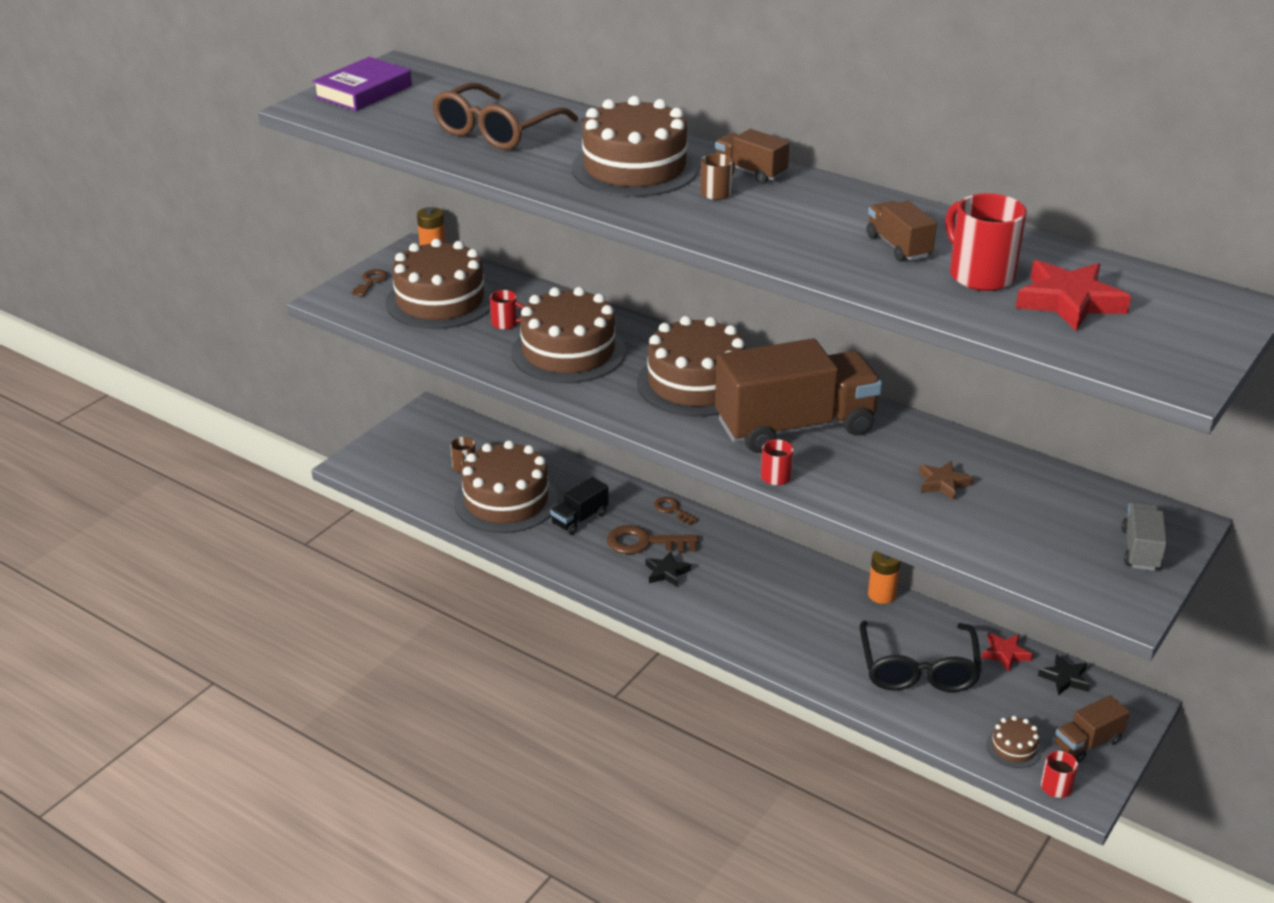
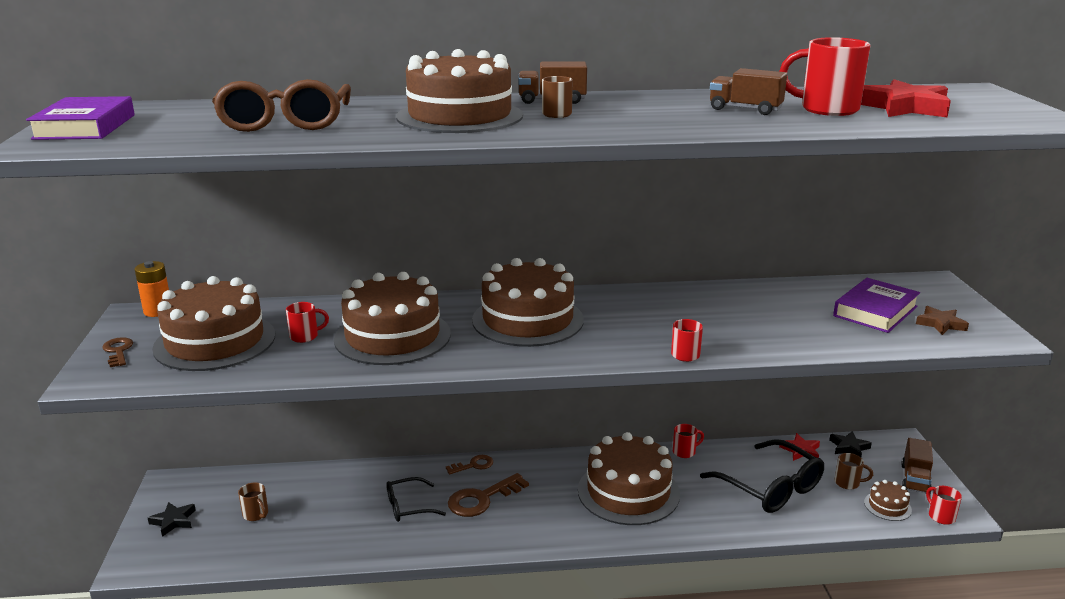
camera: 40 degrees left, 10 degrees down
(506, 500) = (327, 523): brown cake -> brown cake (628, 492)
(580, 519) = (408, 507): black truck -> black glasses
(666, 572) = (526, 512): black star -> black star (173, 521)
(672, 510) = (473, 465): brown key -> brown key turned 150 degrees clockwise
(795, 427) = (642, 319): brown truck -> none
(881, 595) = (685, 452): orange battery -> red mug
(943, 483) = (787, 314): brown star -> brown star (940, 324)
(1006, 707) = (848, 483): none -> brown mug
(1042, 522) = (875, 311): none -> purple book
(1140, 550) = (946, 303): grey truck -> none

